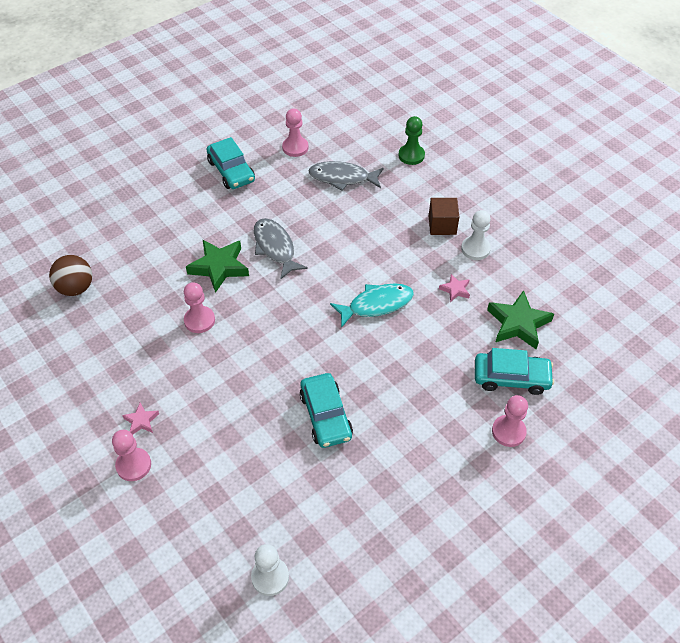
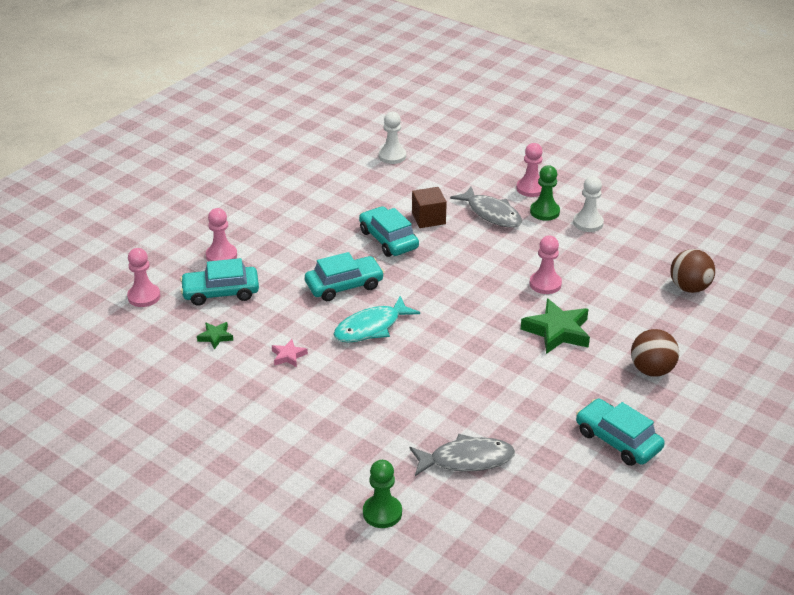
camera: 165 degrees right, 15 degrees down
(141, 421) = (544, 212): pink star -> green pawn
(169, 217) = (651, 370): none -> brown ball
(275, 248) = (507, 361): grey fish -> grey fish (491, 214)
(295, 147) = (552, 491): pink pawn -> pink pawn (144, 296)
(388, 360) = (344, 285): none -> turquoise car
(442, 225) = (317, 423): brown cube -> brown cube (428, 218)
(475, 249) = (271, 403): white pawn -> white pawn (588, 223)
(518, 323) = (215, 337): green star -> green star, size x0.50

